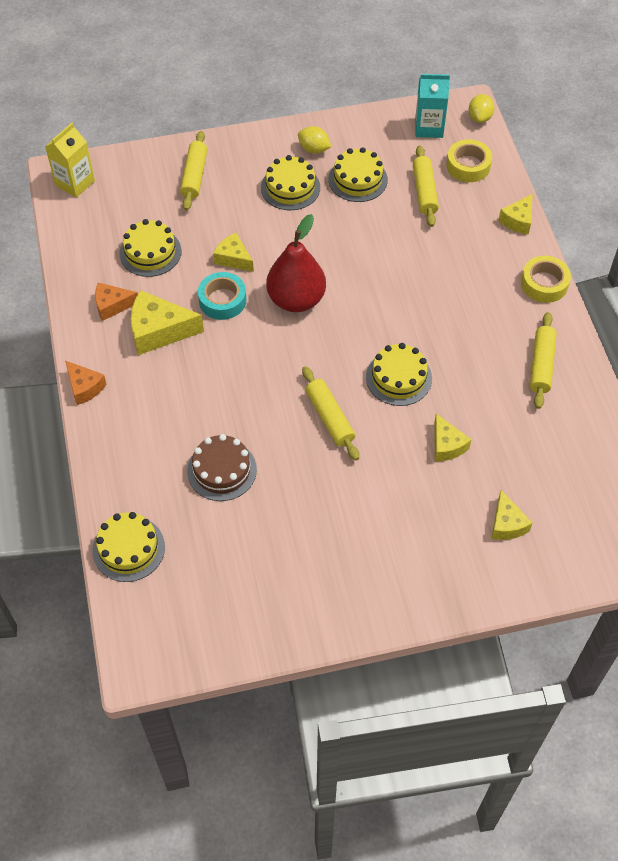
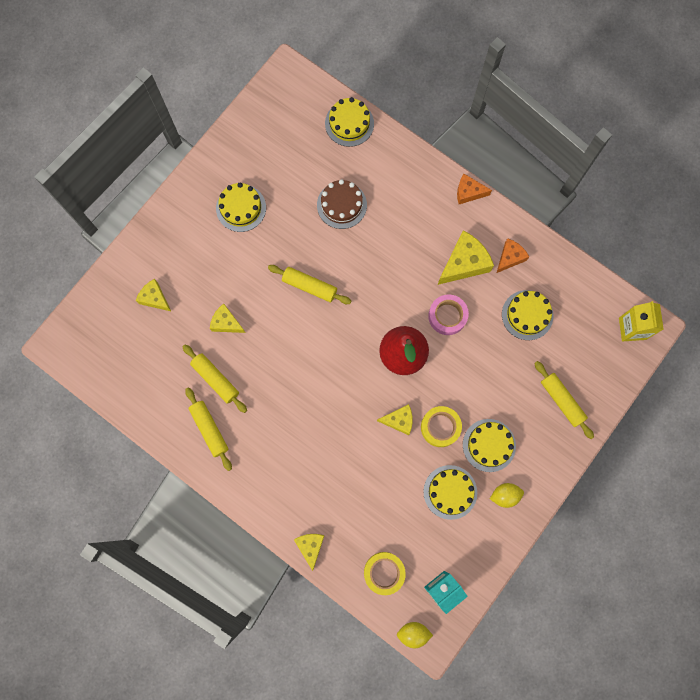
camera: 140 degrees right, 20 degrees up
(222, 300) = (447, 316): turquoise tape -> pink tape
(233, 258) = (471, 354): yellow cheese -> yellow cheese (399, 420)
(398, 378) = (291, 347): yellow cake -> yellow cake (241, 208)
(424, 192) = (395, 519): yellow rolling pin -> yellow rolling pin (215, 379)
(479, 118) = (413, 633): yellow lemon -> yellow lemon turned 60 degrees counterclockwise
(544, 284) = (253, 501): yellow tape -> yellow tape (440, 427)

